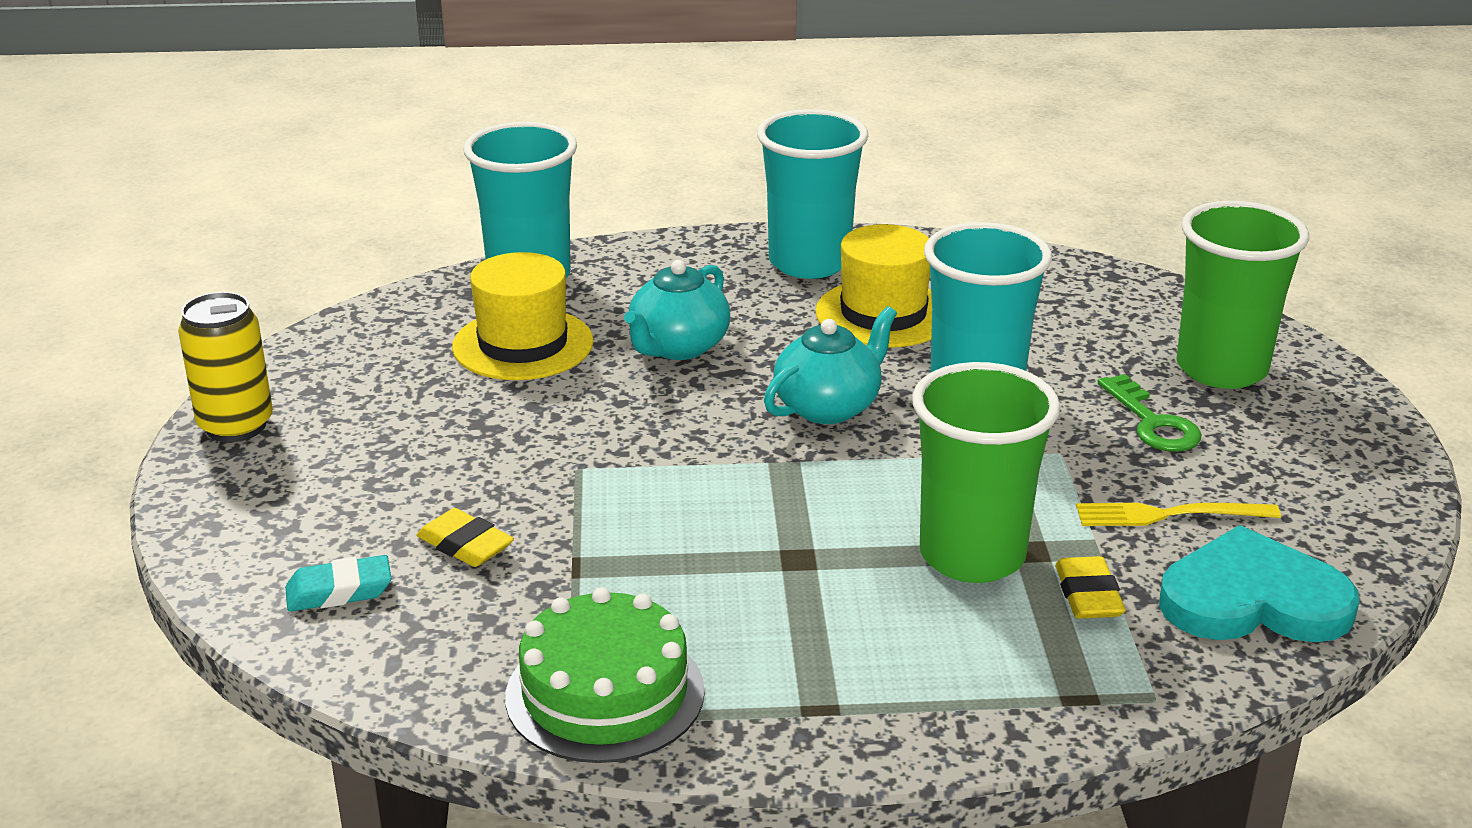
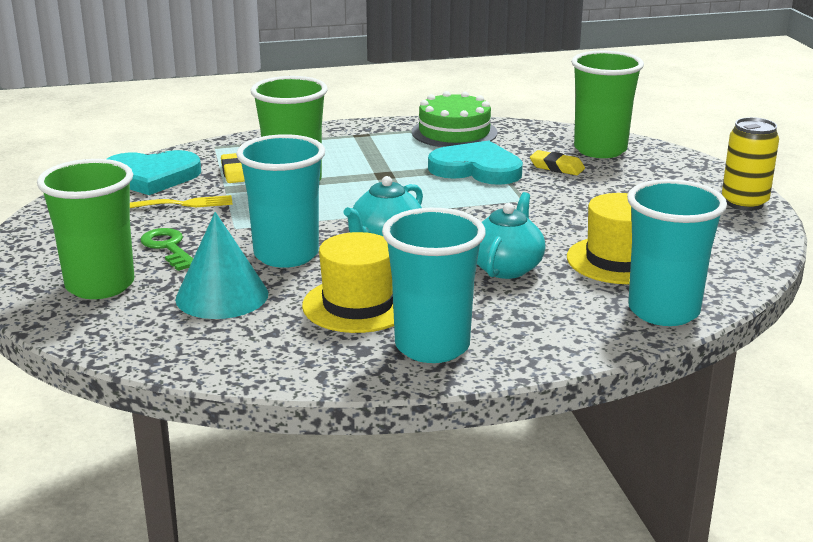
camera: 170 degrees right, 5 degrees down
(339, 591) = (600, 150): turquoise eraser -> green cup
(617, 557) = (476, 169): none -> turquoise heart
(1054, 340) = (222, 296): none -> turquoise cone

